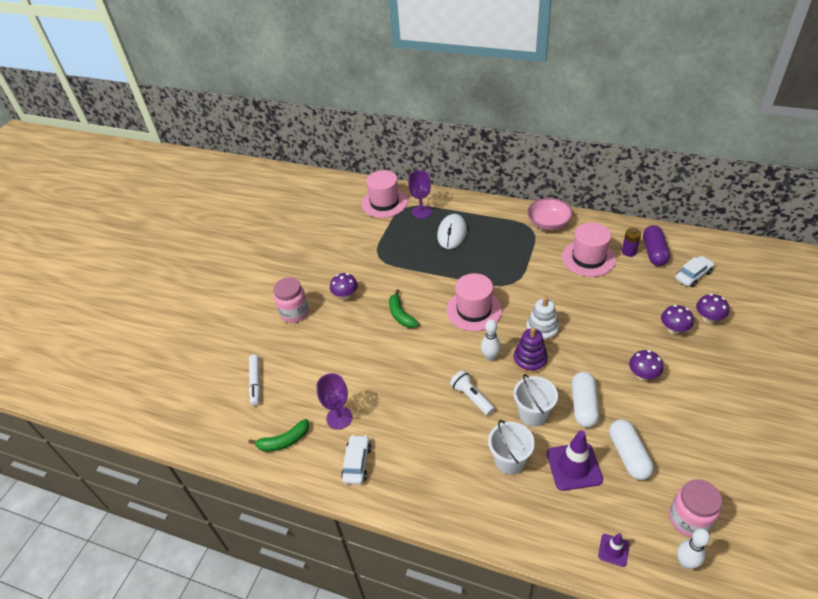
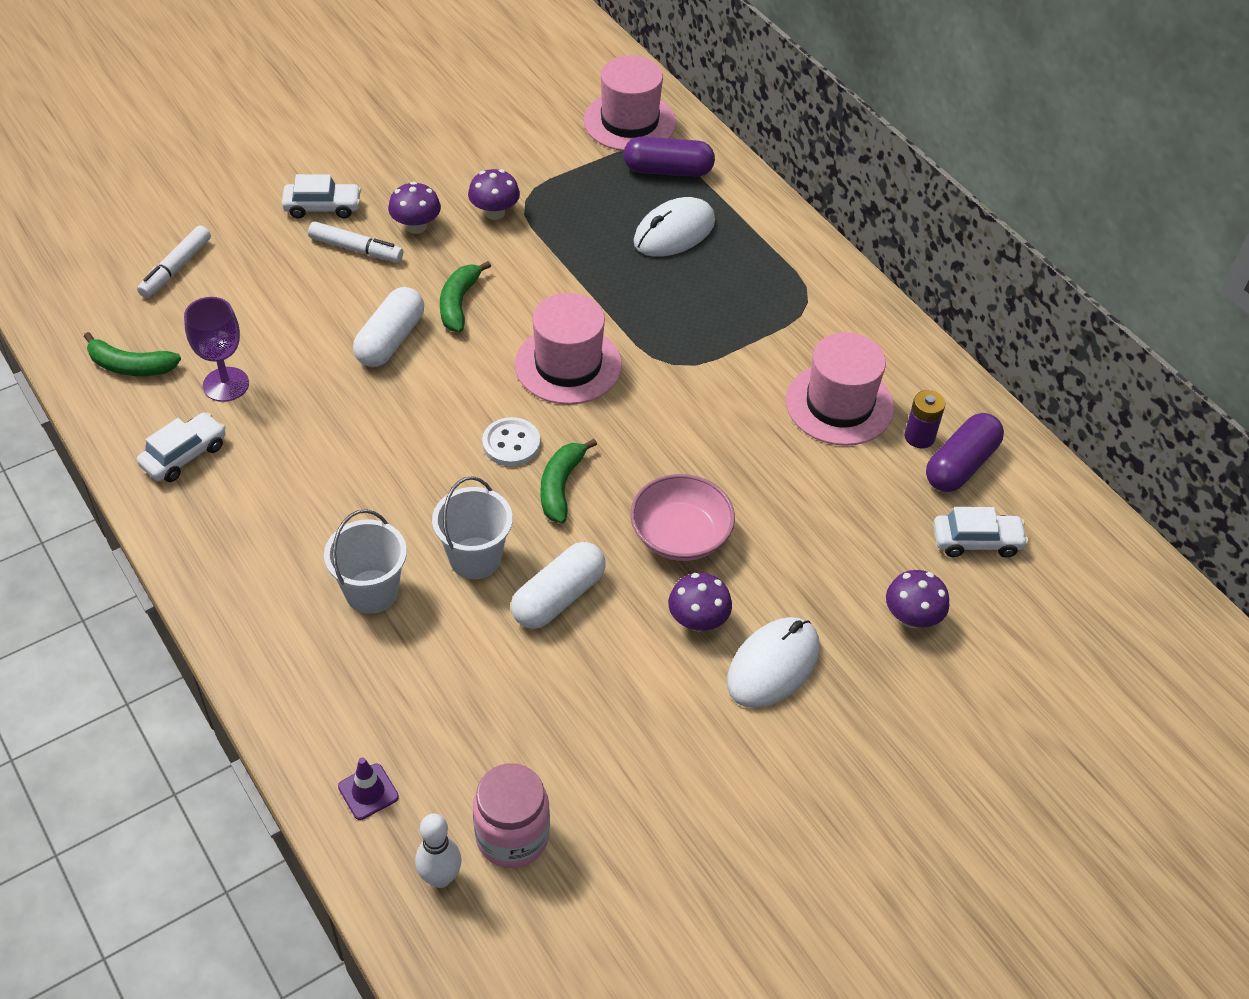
camera: 30 degrees right, 5 degrees up
(294, 313) = (323, 207): pink jar -> white car
(330, 321) = (356, 249): none -> white marker
(421, 212) = (668, 170): purple goblet -> purple capsule
(471, 397) = (420, 478): white flashlight -> none
(490, 357) = (511, 444): white bowling pin -> white button
(530, 360) = (561, 486): purple stacking toy -> green banana
(542, 329) = (631, 458): white stacking toy -> none
(548, 223) = (845, 310): pink bowl -> pink bowl (680, 535)
(574, 466) = (445, 660): purple traffic cone -> none
(628, 455) = (536, 702): white capsule -> white capsule (390, 340)
(674, 329) = (833, 594): purple mushroom -> purple mushroom (494, 212)
(688, 372) = (773, 665): none -> white mouse

